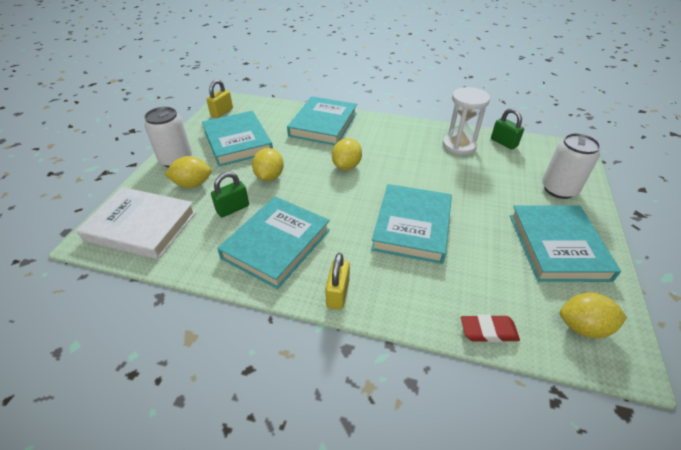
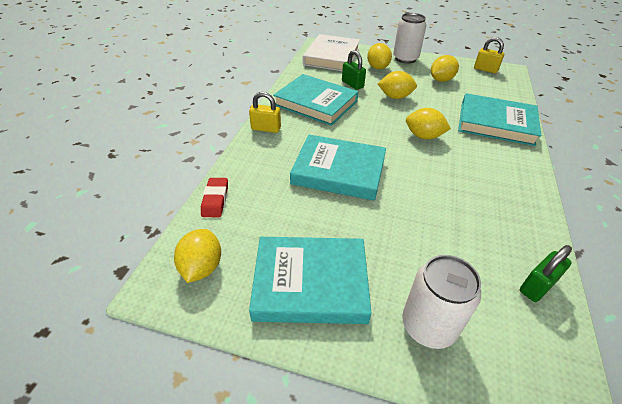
camera: 90 degrees right, 0 degrees up
(237, 141) = (441, 80): turquoise book -> yellow lemon
(459, 145) = (503, 230): white hourglass -> none

